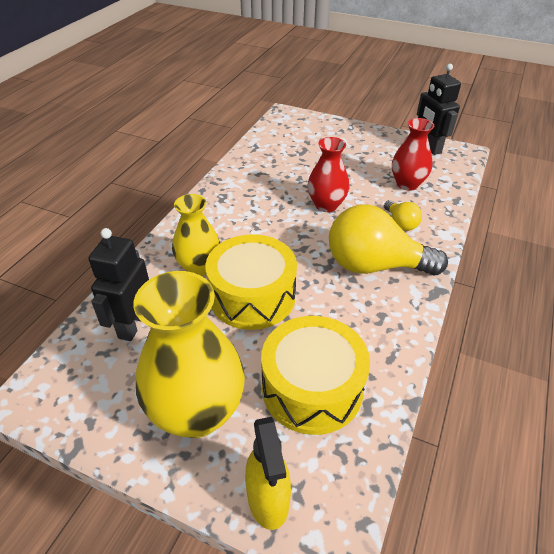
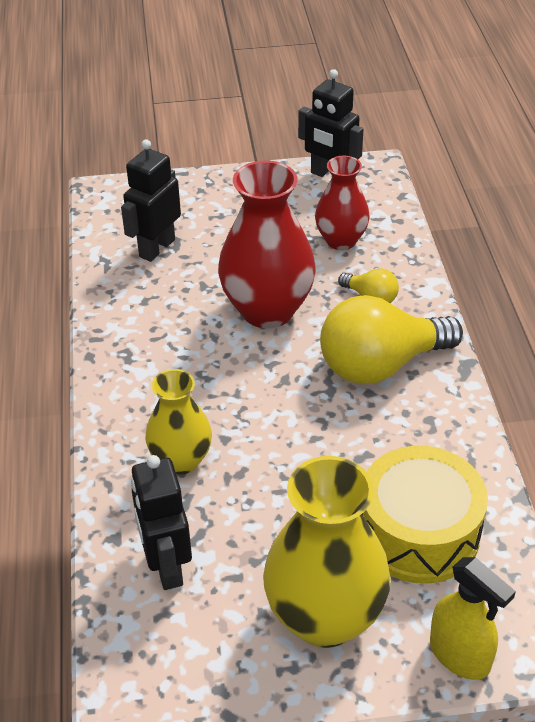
camera: 30 degrees left, 0 degrees up
(252, 296) = (275, 465): yellow drum -> none
(289, 150) = (156, 248): none -> black robot
(326, 205) = (267, 310): red vase -> red vase, size x1.65

